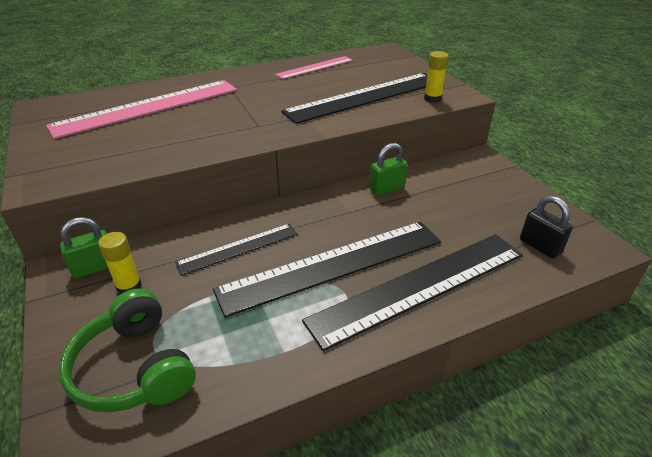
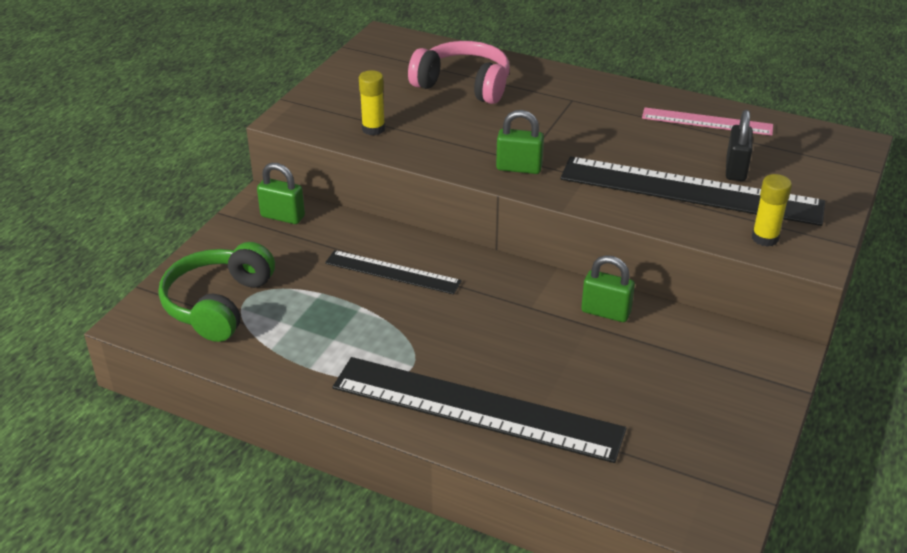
camera: 50 degrees right, 0 degrees up
(129, 287) = (284, 247): yellow glue stick -> yellow glue stick (373, 129)
(148, 107) = (463, 85): pink ruler -> pink headphones
(262, 130) = (519, 168): none -> green padlock
(333, 265) = (438, 340): black ruler -> none
(540, 246) = (651, 471): black padlock -> black padlock (735, 169)

